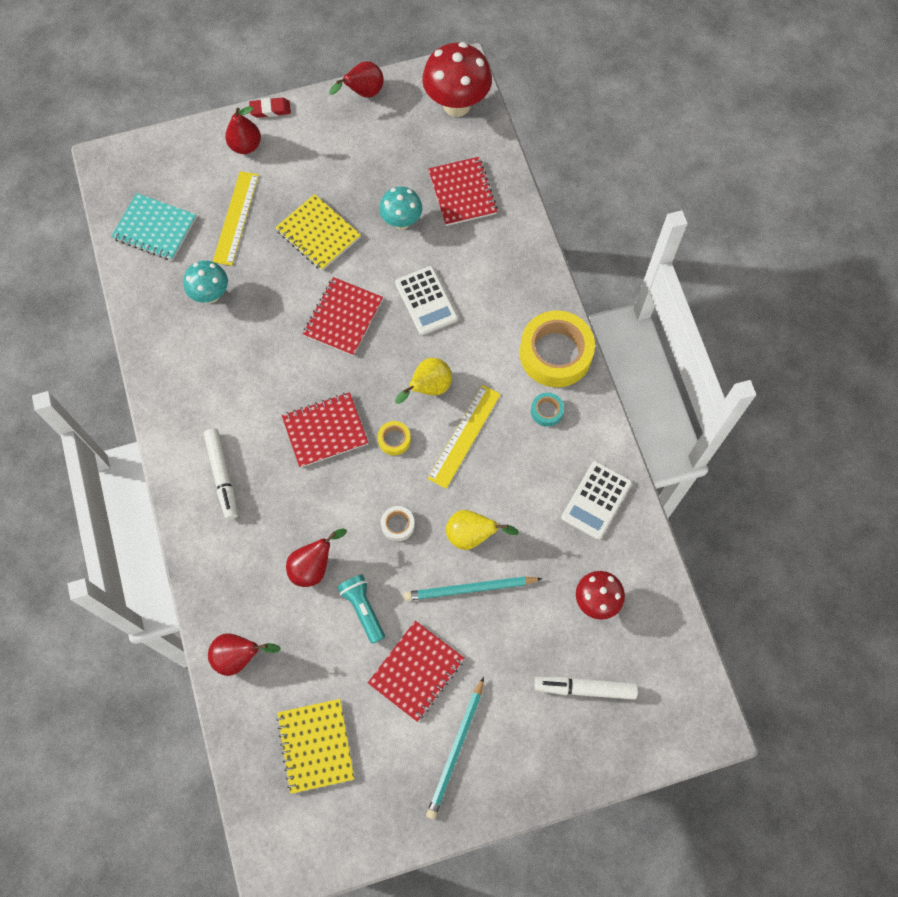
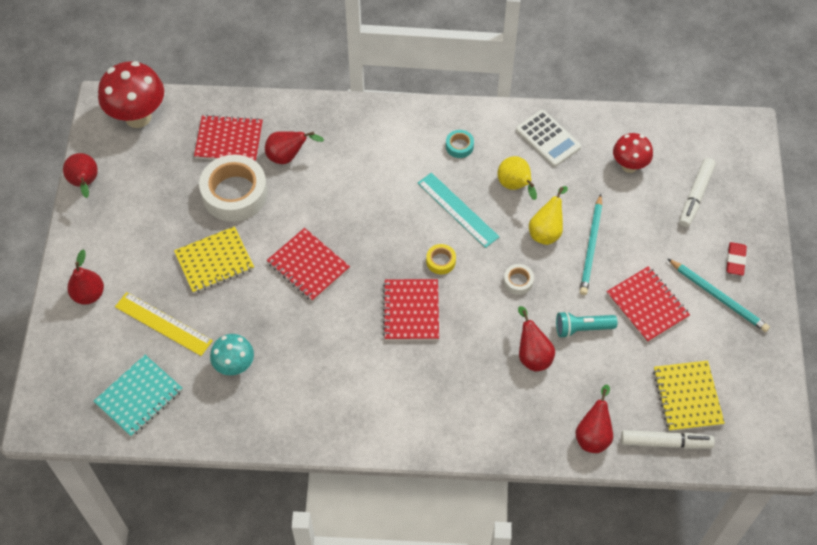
camera: 70 degrees left, 10 degrees down
(222, 476) = (421, 404): white marker -> white marker (665, 442)
(270, 110) = (60, 263): red eraser -> red eraser (735, 260)
(316, 746) = (687, 397): yellow notebook -> yellow notebook turned 75 degrees clockwise
(401, 222) = (234, 193): turquoise mushroom -> white tape
(426, 301) = (321, 199): white calculator -> none
(428, 388) = (403, 222): yellow pear -> yellow pear (515, 186)
(464, 436) = (457, 210): yellow ruler -> turquoise ruler
(465, 252) = (288, 156): none -> red pear
(555, 354) = (411, 124): yellow tape -> none

